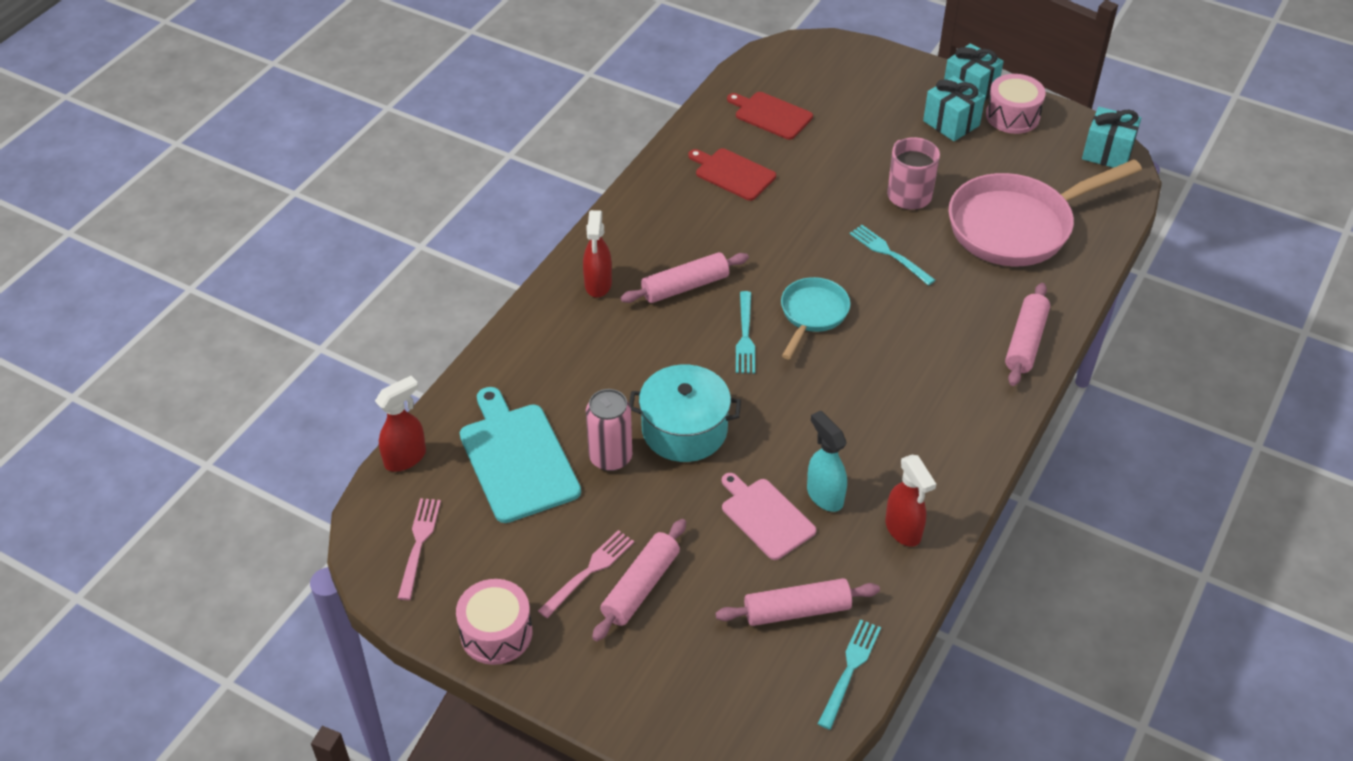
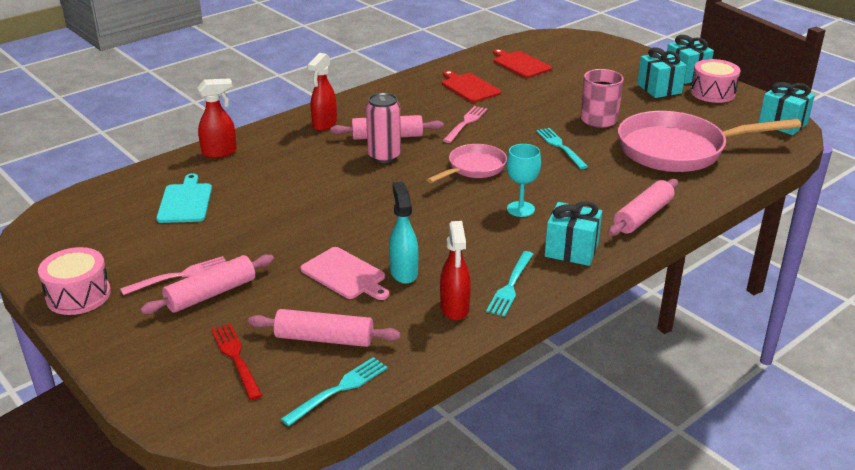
camera: 20 degrees right, 15 degrees down
(406, 458) = (109, 185): red spray bottle -> red spray bottle (220, 152)
(419, 543) = (73, 232): pink fork -> pink fork (466, 123)
(517, 459) = (185, 202): turquoise cutting board -> turquoise cutting board, size x0.64
(610, 457) = (254, 215): pink can -> pink can (384, 156)
(684, 429) = (322, 211): turquoise pot -> none
(723, 663) = (236, 358): none -> red fork
(745, 336) = (411, 170): turquoise fork -> turquoise fork (510, 286)
(765, 517) = (345, 274): pink cutting board -> pink cutting board turned 150 degrees clockwise
(812, 315) = (473, 168): turquoise pan -> pink pan
(896, 366) = (520, 209): none -> turquoise goblet
(977, 413) = (571, 250): none -> turquoise gift

